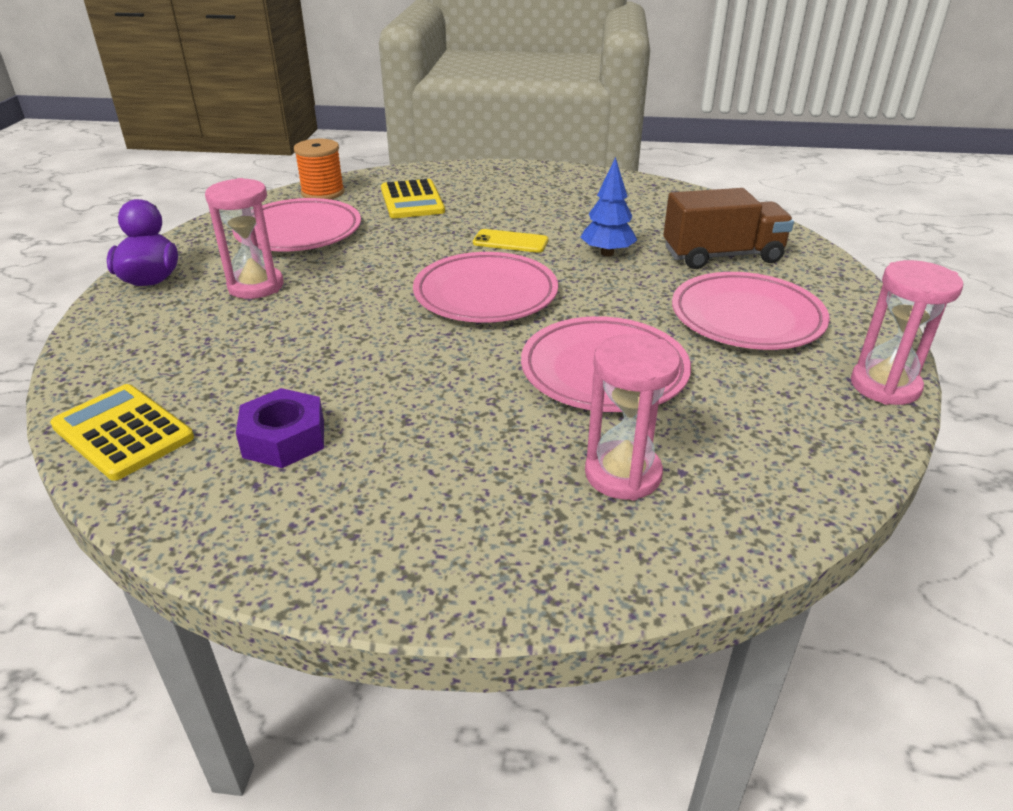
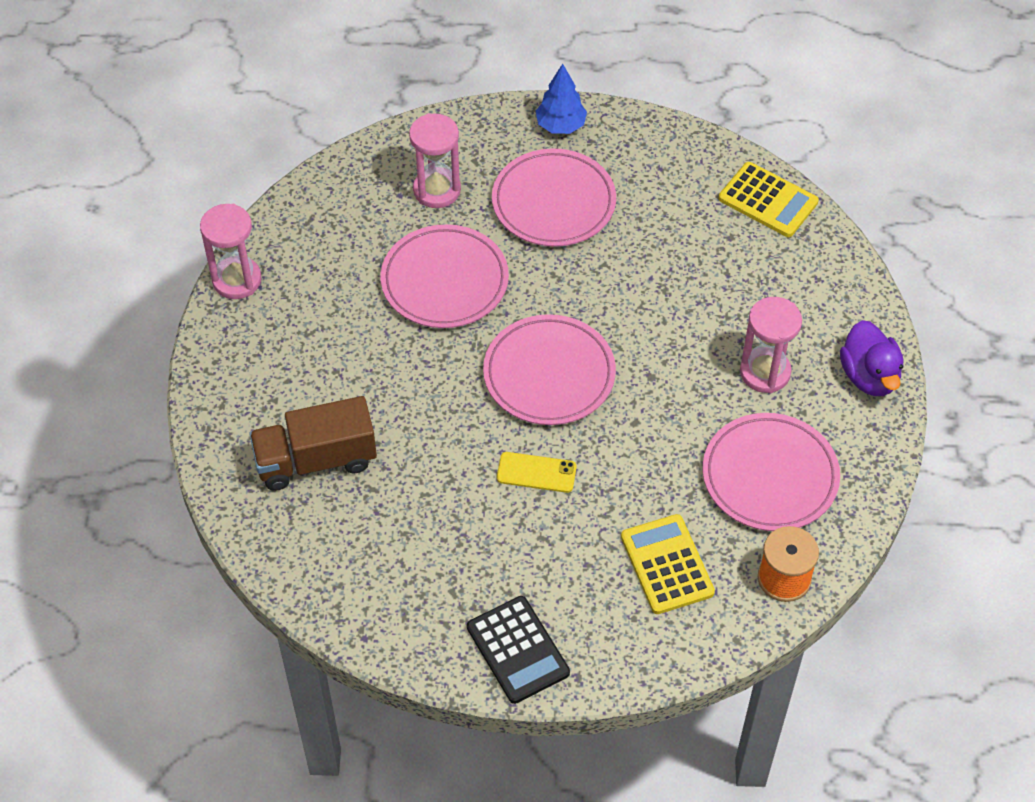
camera: 175 degrees right, 20 degrees up
(284, 439) = (658, 202): purple nut -> none
(537, 176) = (518, 650): none -> black calculator
(607, 253) = (434, 457): blue tree -> blue tree (560, 125)
(746, 318) = (318, 356): pink plate -> pink plate (553, 203)

